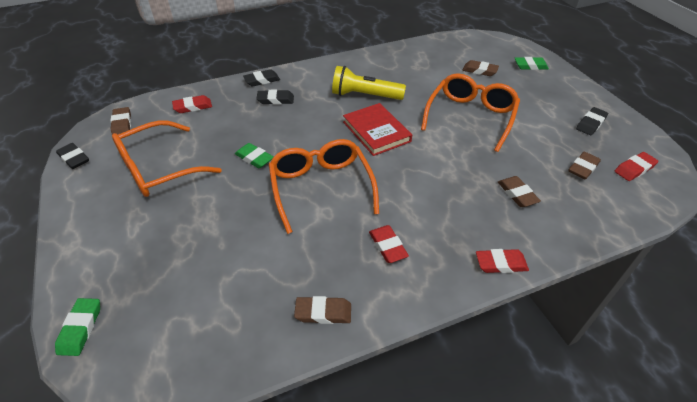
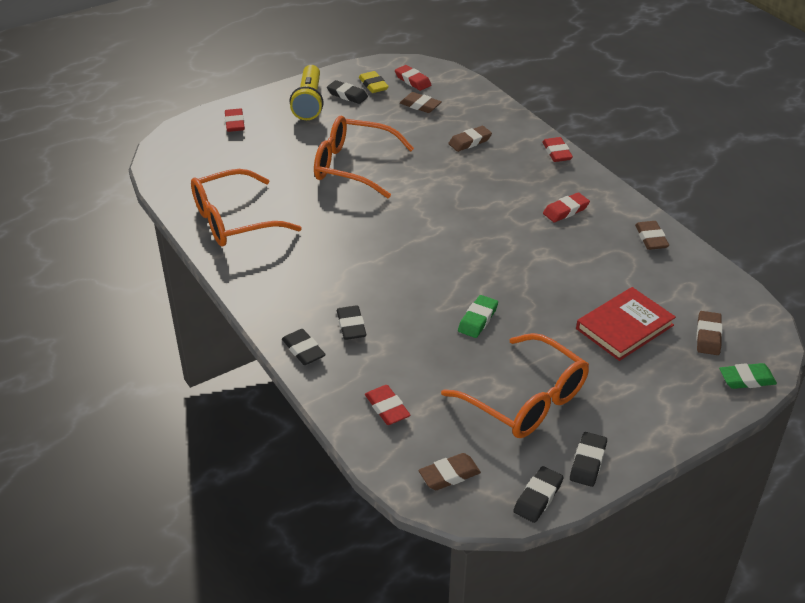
camera: 100 degrees left, 5 degrees down
(81, 189) = (588, 462): none -> black eraser
(321, 187) = (507, 260): orange glasses -> orange glasses (233, 220)
(365, 95) = (325, 246): yellow flashlight -> yellow flashlight (309, 102)
(376, 132) = (399, 231): red book -> red book (624, 327)
(479, 71) = (250, 159): brown eraser -> brown eraser (708, 336)
(530, 66) = (234, 123): green eraser -> red eraser
(615, 141) = (373, 85): none -> yellow eraser

